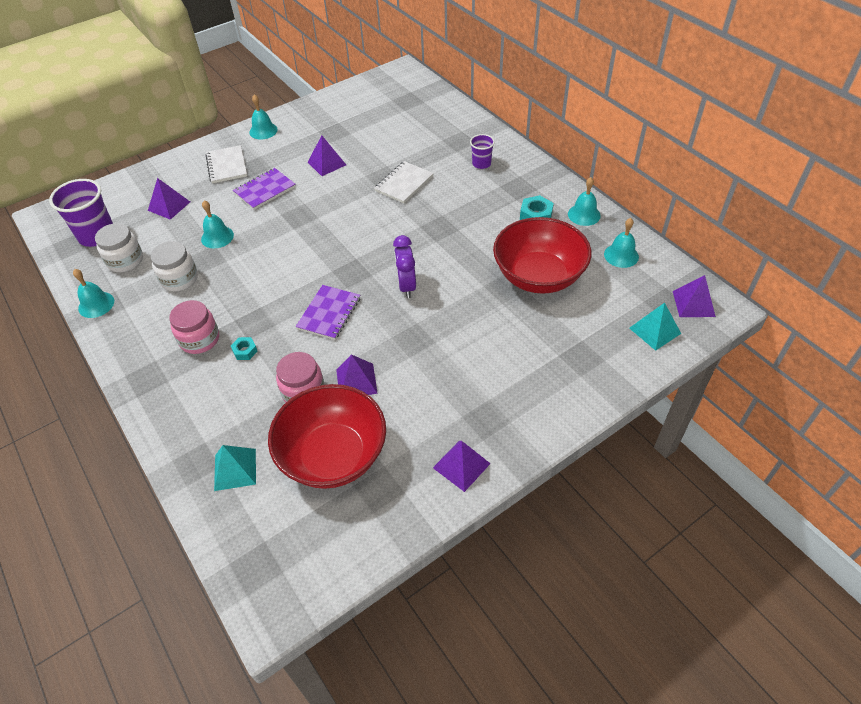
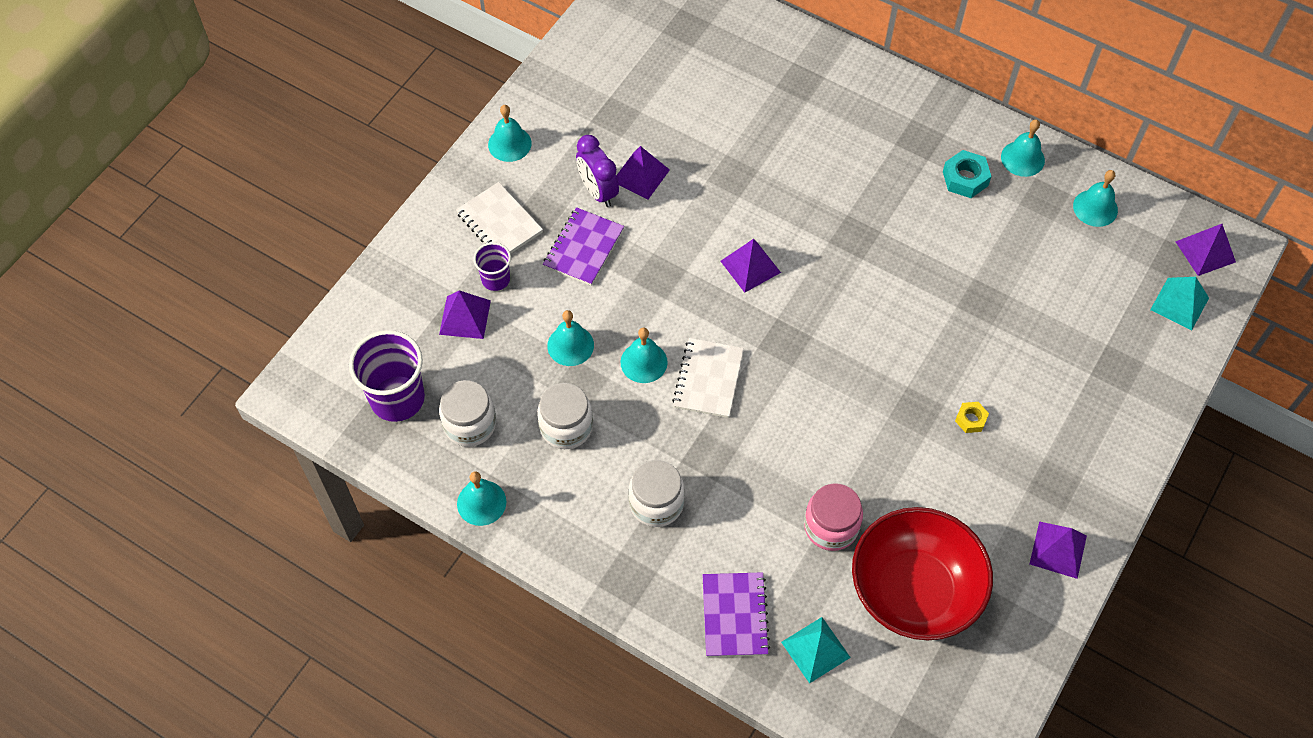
camera: 25 degrees left, 10 degrees up
(199, 339) = (656, 503): pink jar -> white jar
(245, 351) = (724, 498): turquoise nut -> none
(254, 258) = (644, 362): none -> turquoise bell
(329, 313) = (794, 410): purple notebook -> purple notebook (735, 615)
(356, 381) = (883, 490): purple pyramid -> purple pyramid (750, 266)
(404, 183) = (768, 178): white notebook -> white notebook (708, 379)
(406, 286) = (865, 338): purple clock -> purple clock (598, 191)
(449, 357) = (970, 419): none -> yellow nut
(481, 164) = (851, 113): purple cup -> purple cup (495, 279)
(538, 276) = (1014, 271): red bowl -> none

